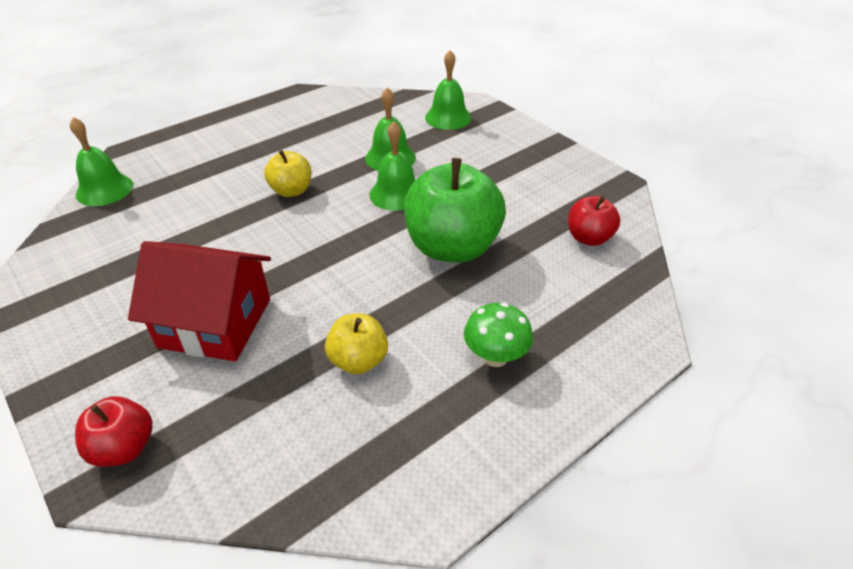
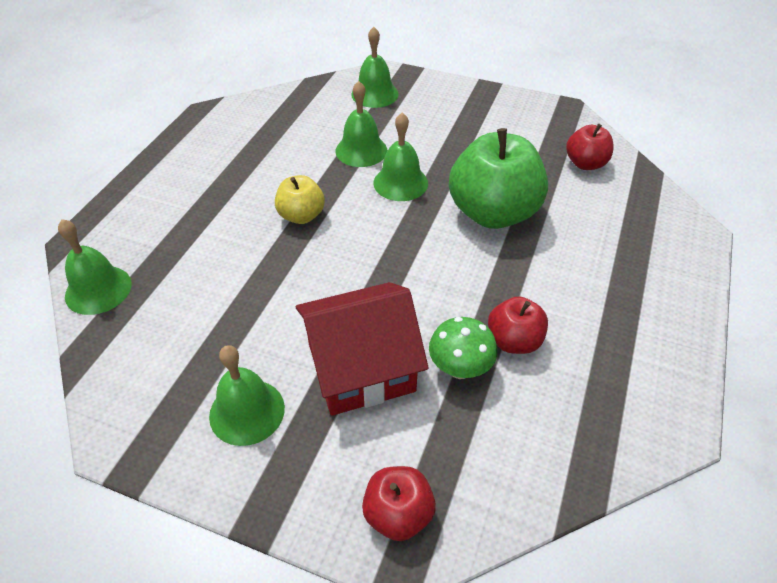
camera: 30 degrees left, 5 degrees up
(105, 316) = (247, 411): none -> green bell
(358, 360) = (514, 341): yellow apple -> red apple
(495, 357) = (609, 289): green mushroom -> green mushroom (460, 368)

